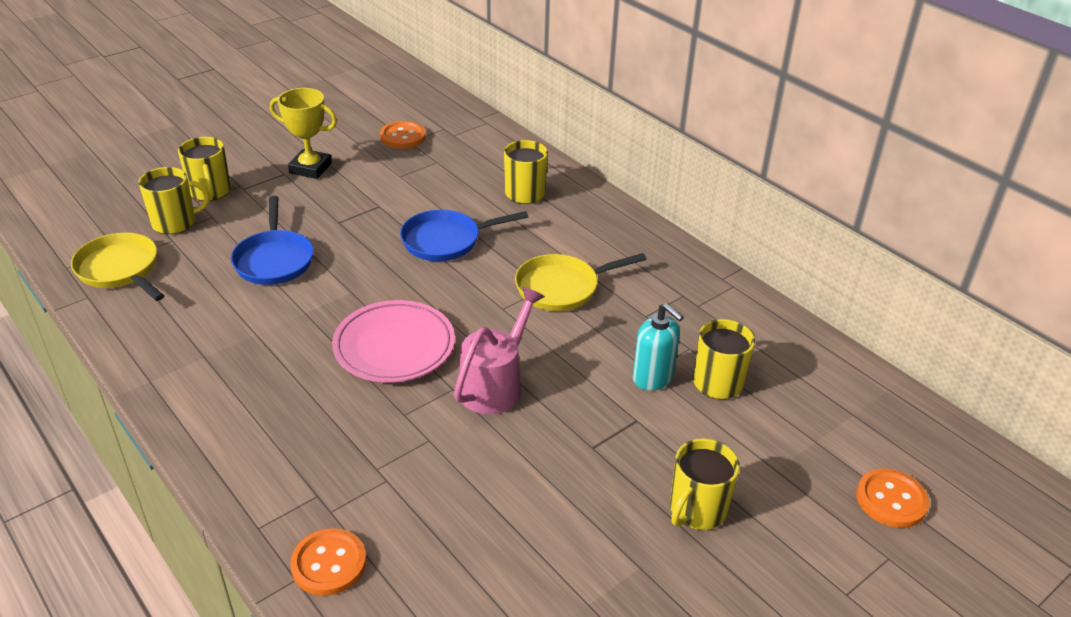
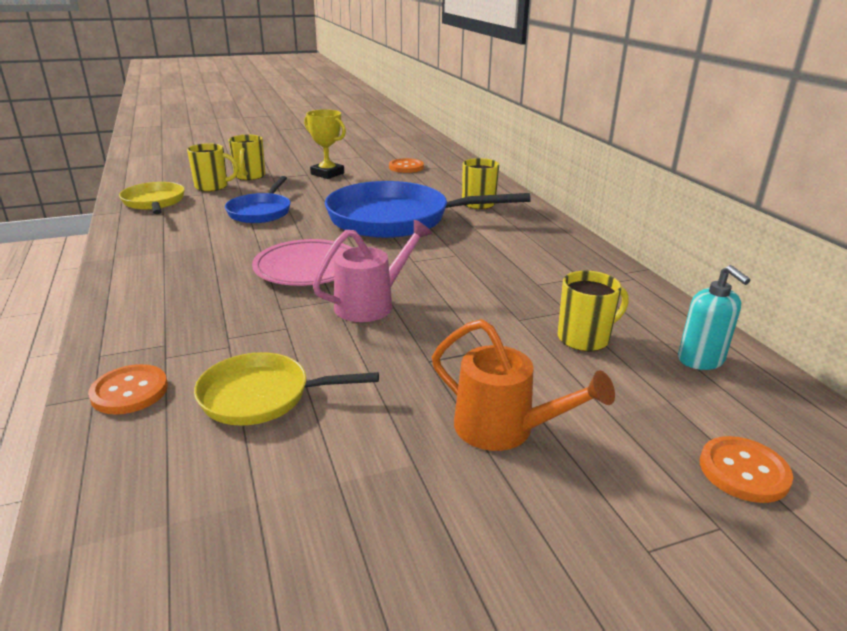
camera: 20 degrees right, 10 degrees down
(446, 241) = (396, 219): blue pan -> blue pan, size x1.86
(562, 287) = (473, 256): yellow pan -> yellow pan (262, 396)
(653, 378) = (519, 324): turquoise soap dispenser -> turquoise soap dispenser (701, 360)
(696, 510) = (505, 430): yellow mug -> orange watering can

